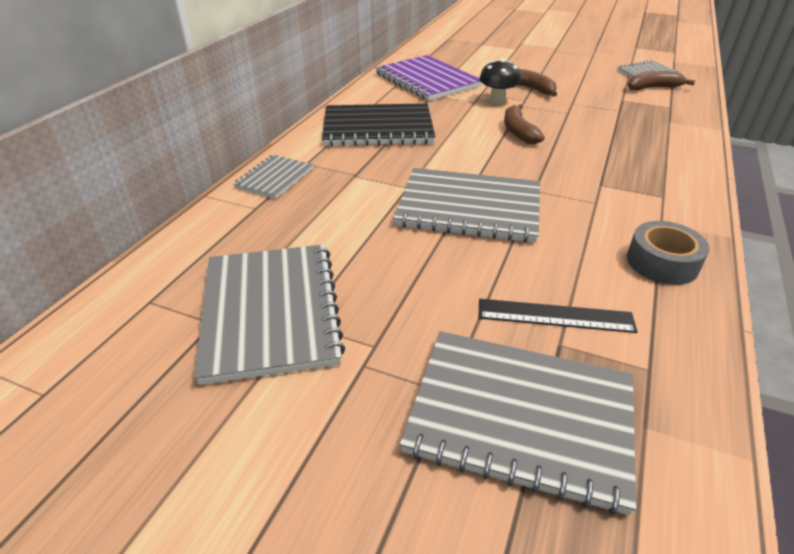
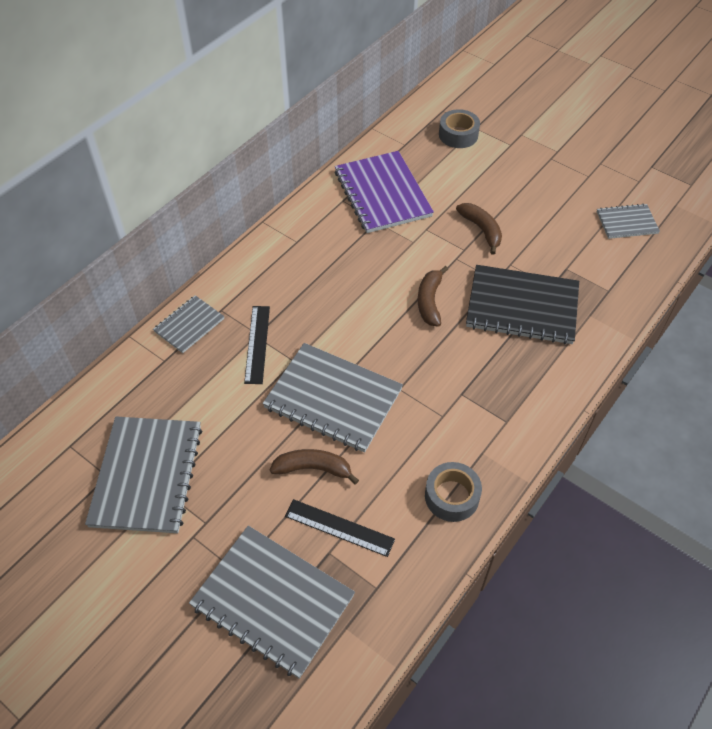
camera: 15 degrees right, 15 degrees up
(359, 181) = (257, 344): none -> black ruler
(378, 128) = (301, 269): black notebook -> black notebook (522, 306)
(470, 48) = (458, 135): none -> grey tape
(497, 101) = (436, 245): black mushroom -> none
(653, 88) = (614, 253): brown banana -> brown banana (313, 469)

